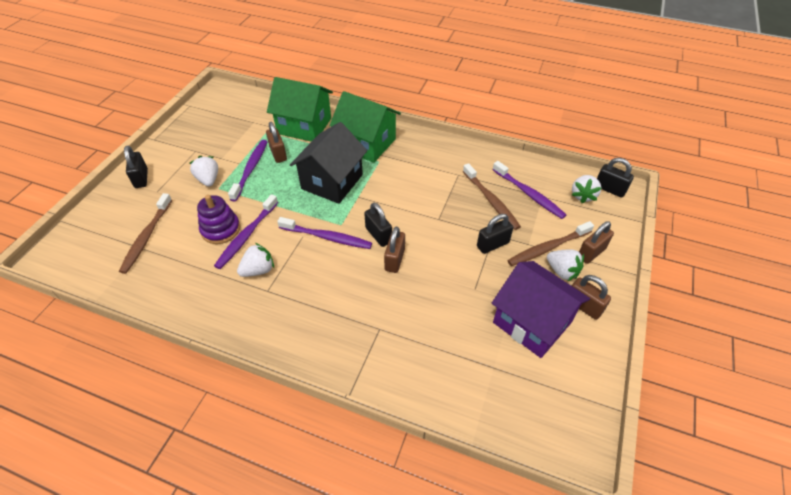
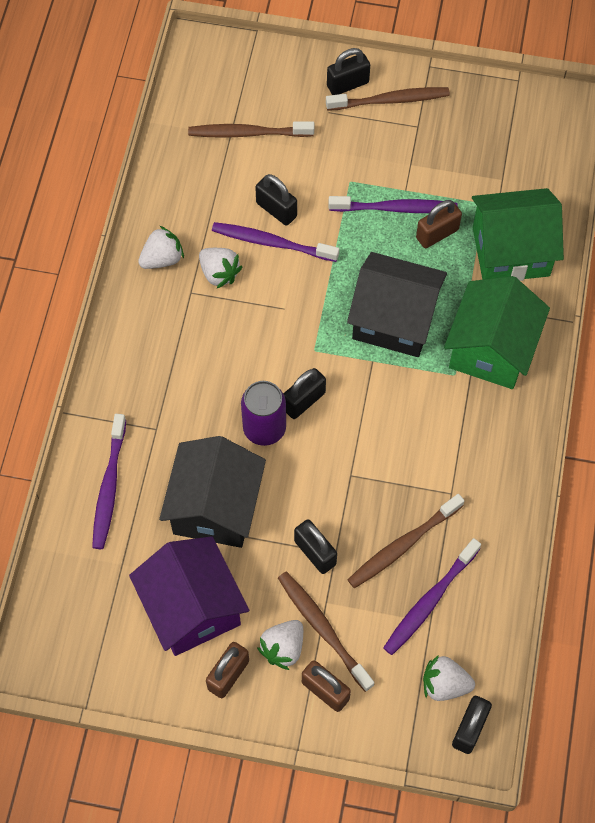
camera: 80 degrees right, 15 degrees up
(167, 160) = (390, 100): none -> brown toothbrush
(208, 179) = (363, 164): white strawberry -> white strawberry (162, 259)
(221, 229) = (276, 210): purple stacking toy -> black padlock
(304, 126) = (511, 251): green house -> green house turned 75 degrees clockwise
(327, 237) = (287, 338): purple toothbrush -> purple toothbrush (109, 486)
(394, 260) = (264, 428): brown padlock -> purple can
(452, 297) = (215, 507): none -> black house
(532, 322) = (192, 608): purple house -> purple house turned 60 degrees counterclockwise

